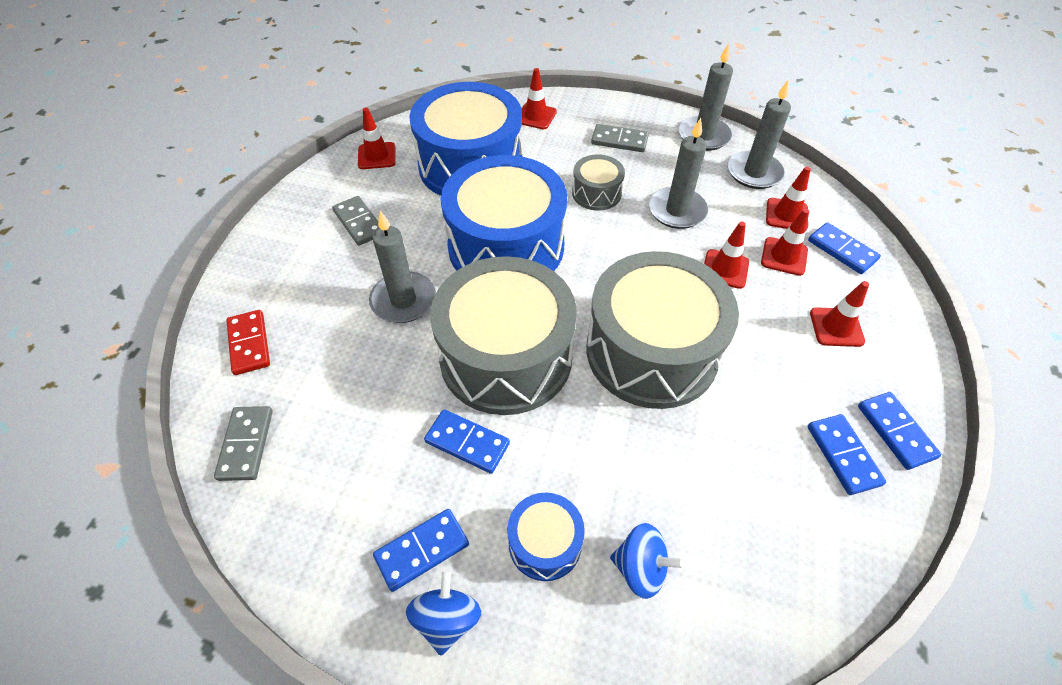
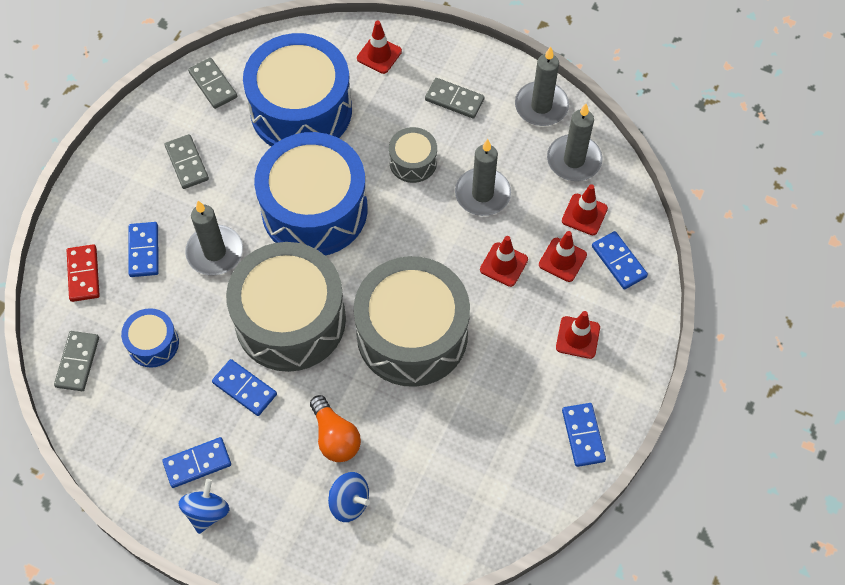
camera: 10 degrees right, 10 degrees up
(377, 156) = (213, 85): red traffic cone -> grey domino
(545, 543) = (285, 473): blue drum -> blue drum (153, 343)
(597, 484) = (335, 437): none -> orange light bulb
(843, 455) = (532, 447): blue domino -> blue domino (144, 251)

